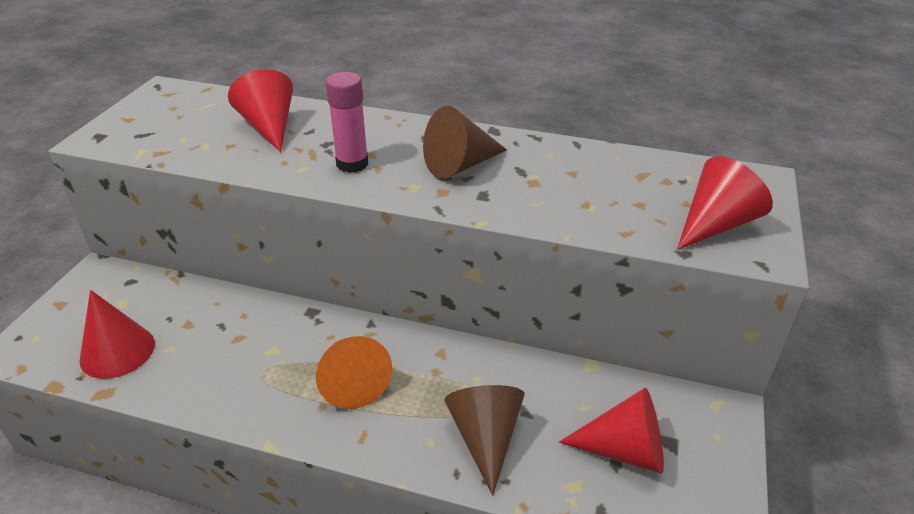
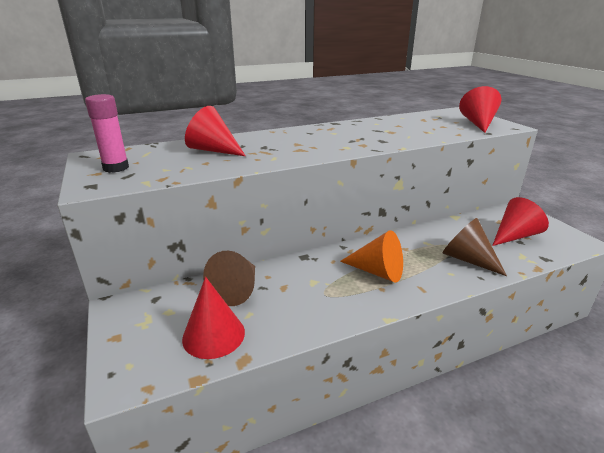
camera: 40 degrees left, 10 degrees down
(352, 164) = (297, 149): pink glue stick -> pink glue stick (116, 168)
(460, 165) = (349, 135): brown cone -> brown cone (237, 290)

